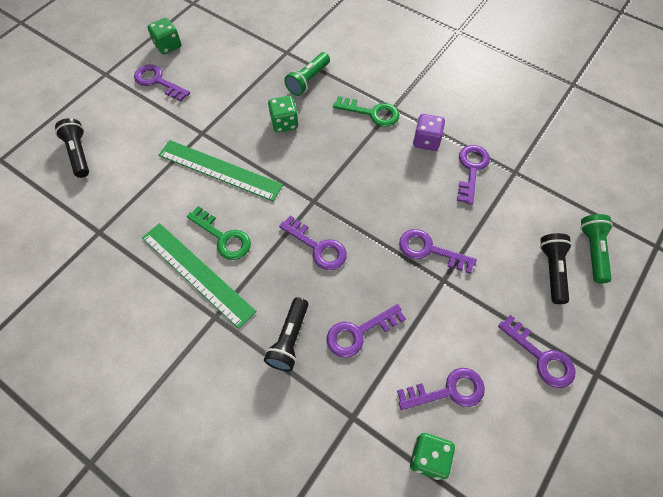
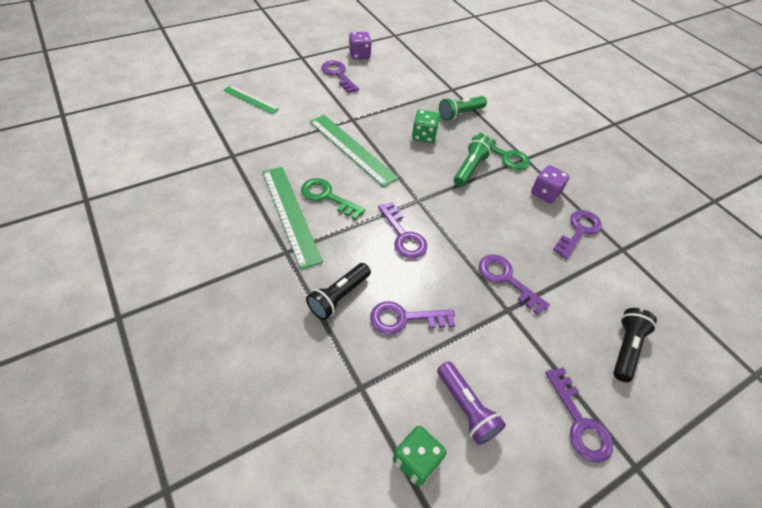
camera: 20 degrees right, 10 degrees down
(79, 153) = (250, 99): black flashlight -> green ruler
(168, 45) = (359, 55): green dice -> purple dice
(223, 237) = (327, 197): green key -> green key turned 150 degrees clockwise
(448, 391) = (466, 408): purple key -> purple flashlight
(592, 251) = (678, 349): green flashlight -> green flashlight (469, 169)

